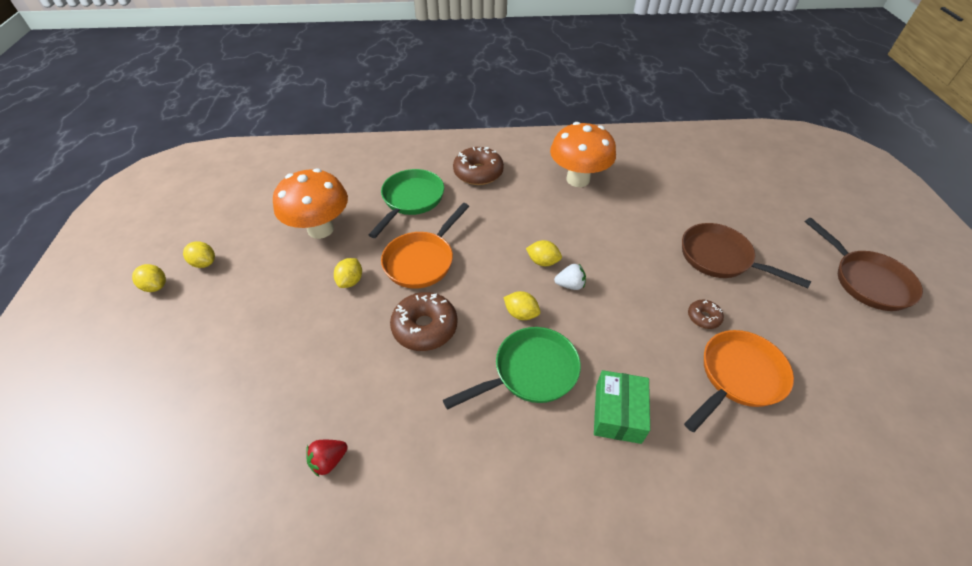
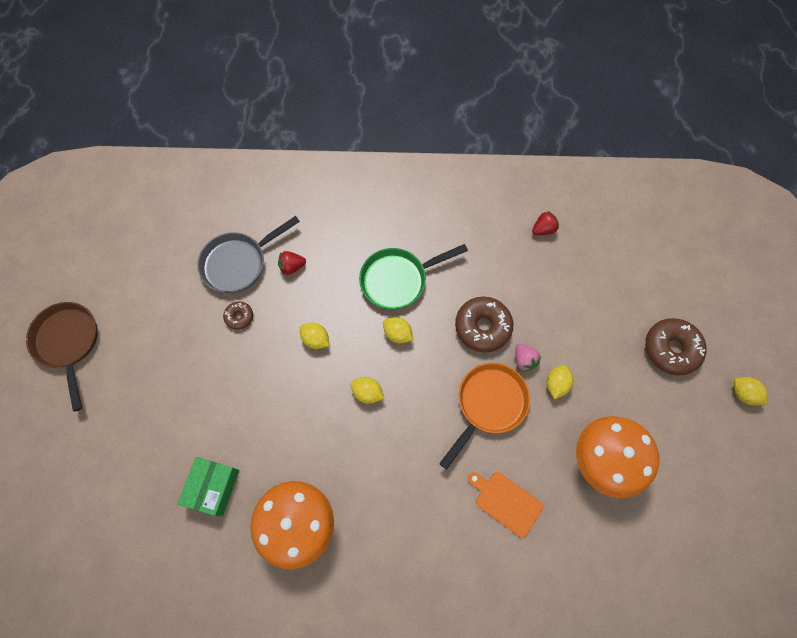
camera: 175 degrees left, 20 degrees up
(204, 263) = (709, 420): yellow lemon -> yellow lemon (316, 339)
(381, 299) = (524, 360): none -> pink strawberry
(411, 200) = (506, 502): green pan -> orange cutting board
(478, 173) = (423, 549): brown donut -> brown donut (671, 349)
(570, 285) = (347, 362): white strawberry -> none
(618, 413) = (339, 244): green box -> green box (213, 487)
(668, 378) = (292, 267): none -> red strawberry
(720, 258) = (190, 382): brown pan -> none
(738, 377) = (238, 263): orange pan -> grey pan

